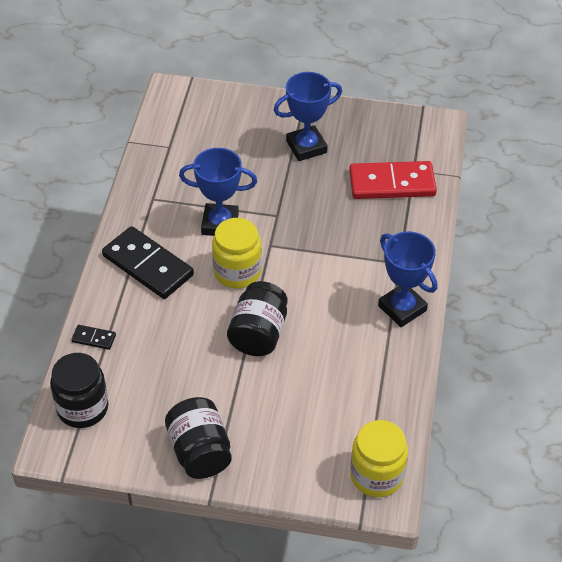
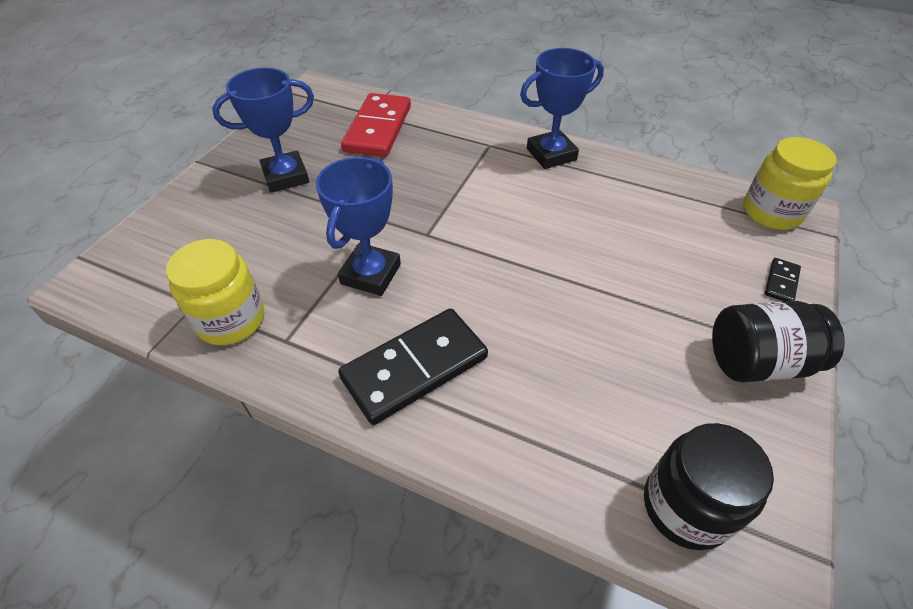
camera: 75 degrees left, 0 degrees up
(94, 338) = (543, 466): black domino -> black domino (781, 282)
(237, 272) = (460, 271): yellow jar -> yellow jar (231, 320)
(258, 334) = (567, 269): black jar -> none
(306, 147) = (286, 176): blue trophy -> blue trophy turned 75 degrees clockwise

